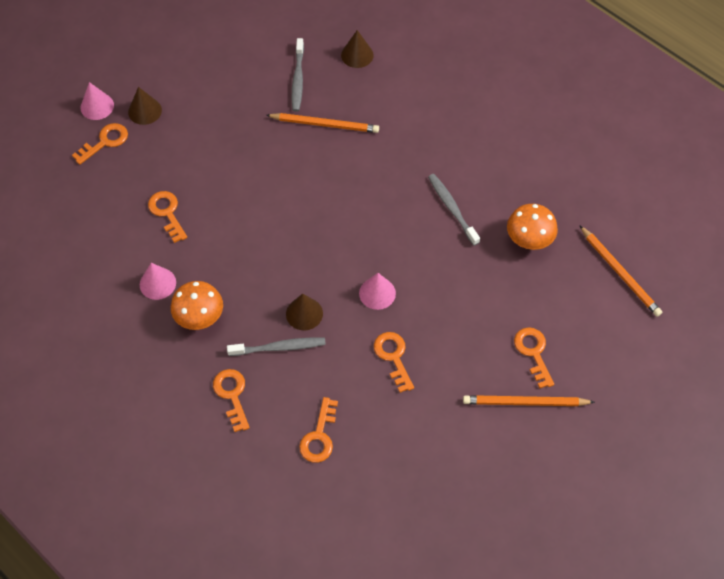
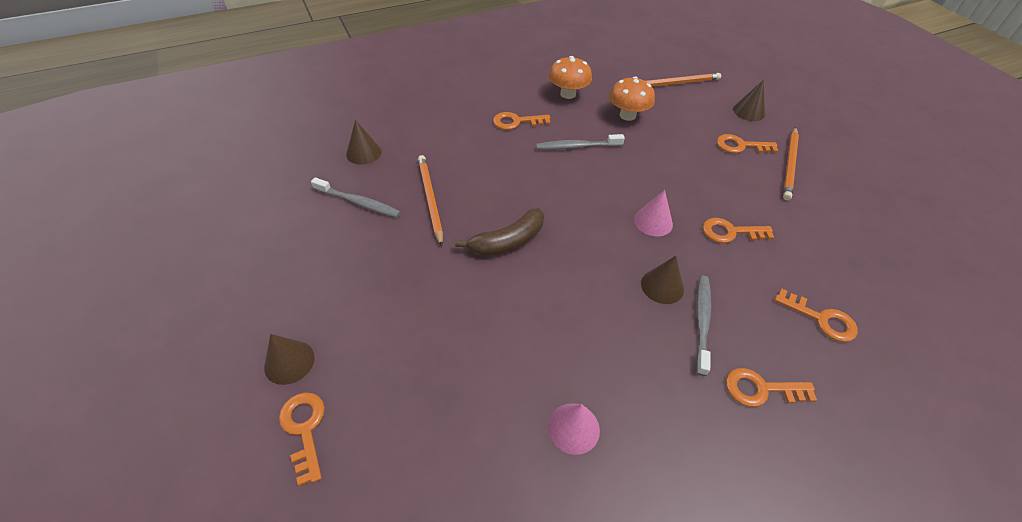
camera: 70 degrees left, 10 degrees down
(97, 106) = (235, 422): pink cone -> none
(167, 213) = (467, 383): orange key -> orange key (516, 122)
(199, 317) = (640, 392): orange mushroom -> orange mushroom (568, 94)
(303, 193) = (507, 241): none -> brown banana
(324, 124) = (430, 200): orange pencil -> orange pencil turned 45 degrees counterclockwise
(605, 355) = (749, 111): none -> brown cone

